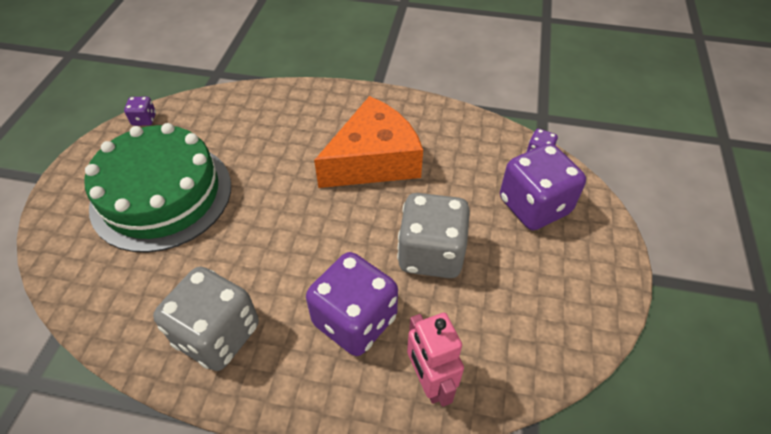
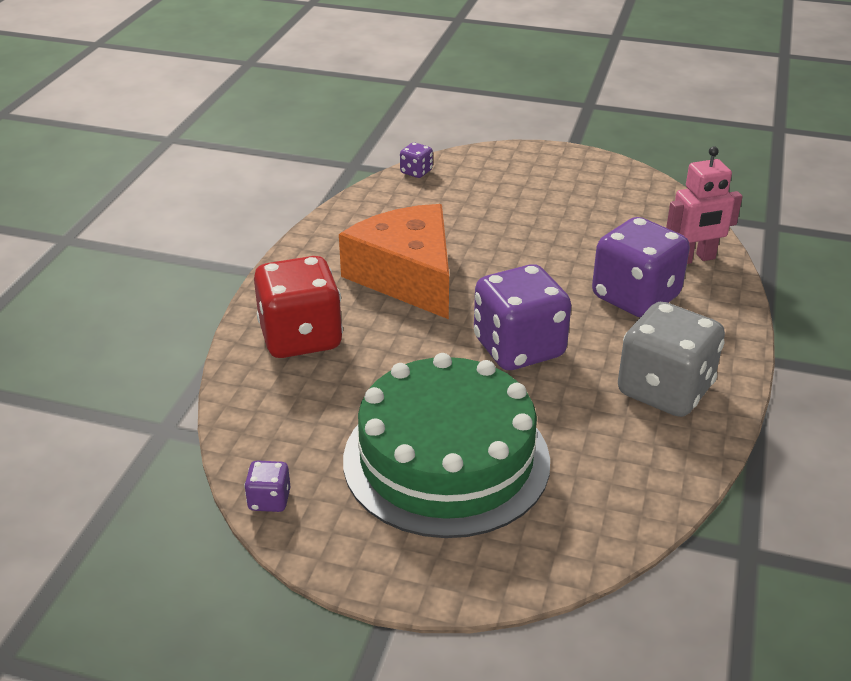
camera: 85 degrees left, 15 degrees down
(296, 113) = (301, 338): none -> red dice
(431, 254) = (550, 247): grey dice -> none
(534, 206) = (490, 184): purple dice -> purple dice (519, 348)

